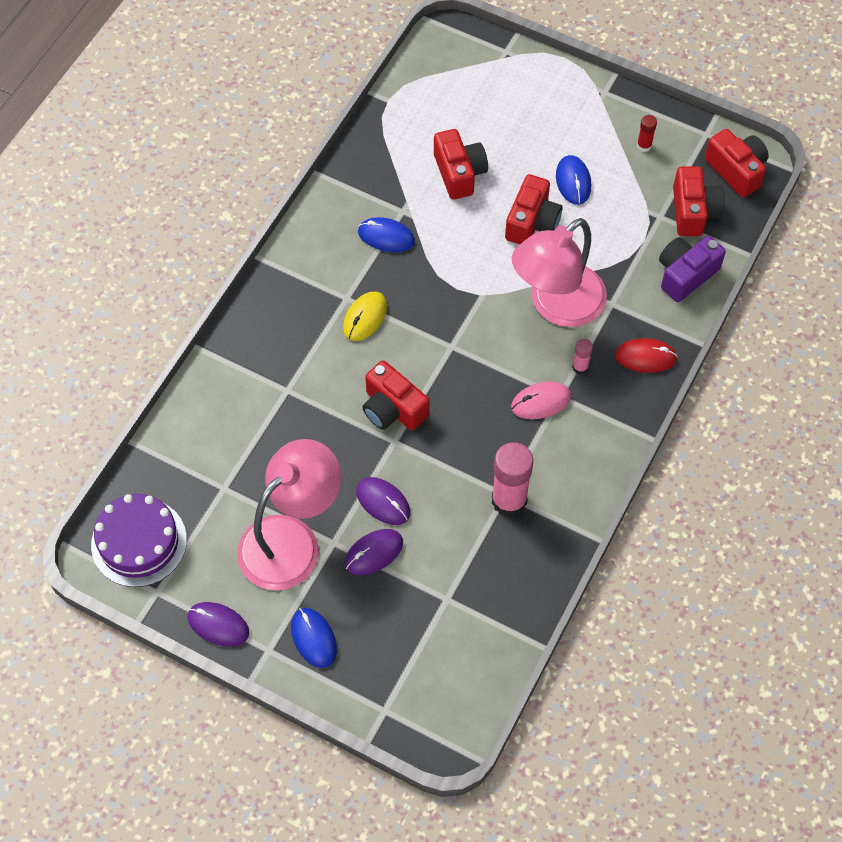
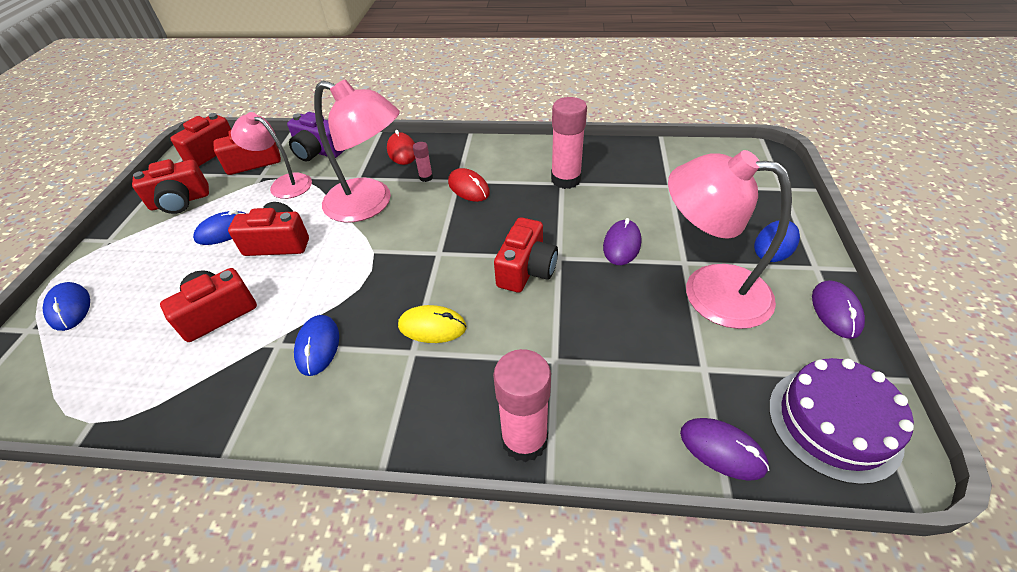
camera: 110 degrees left, 15 degrees down
(235, 345) = (524, 439): none -> pink glue stick
(374, 553) = (671, 234): purple mouse -> purple mouse (722, 450)
(519, 74) = (69, 308): none -> blue mouse
(541, 402) = (468, 188): pink mouse -> red mouse
(632, 236) = (284, 184): none -> pink lamp
(644, 145) = (180, 201): red glue stick -> red camera

